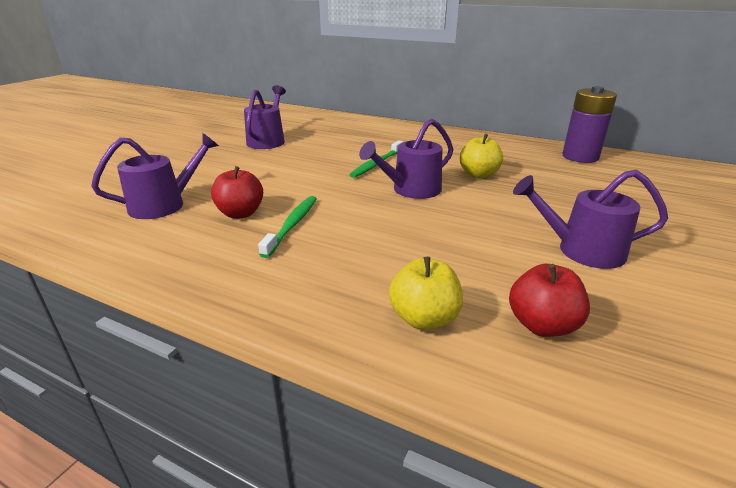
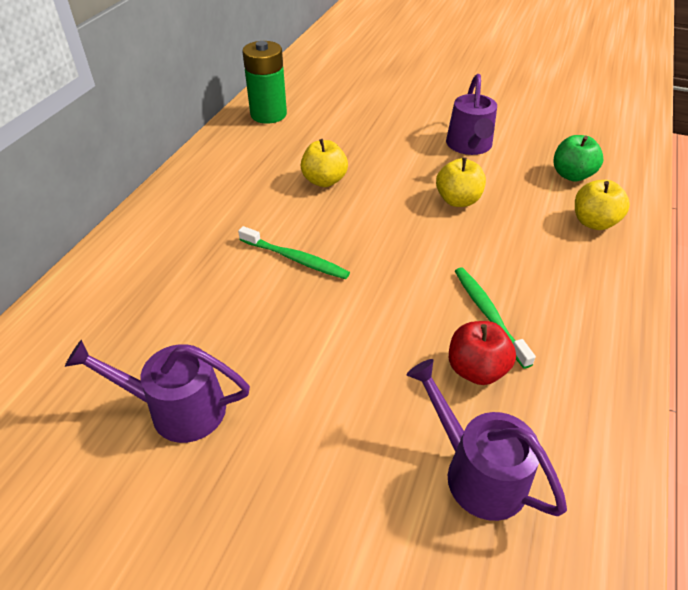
camera: 95 degrees left, 15 degrees up
(292, 225) = (489, 315): green toothbrush -> green toothbrush turned 60 degrees clockwise
(411, 190) = (375, 228): purple watering can -> none
(459, 230) = (458, 200): none -> yellow apple
(542, 325) = (571, 175): red apple -> green apple
(580, 157) = (268, 114): purple battery -> green battery

